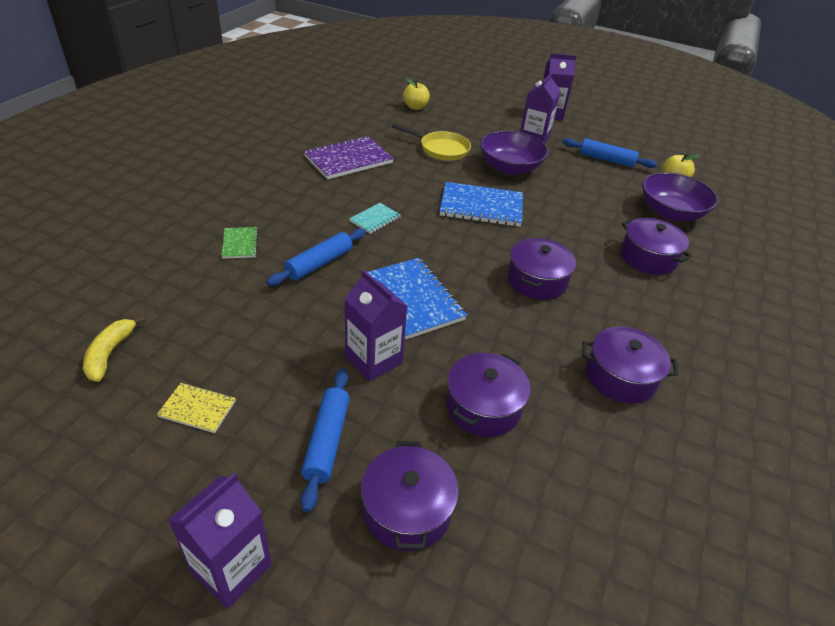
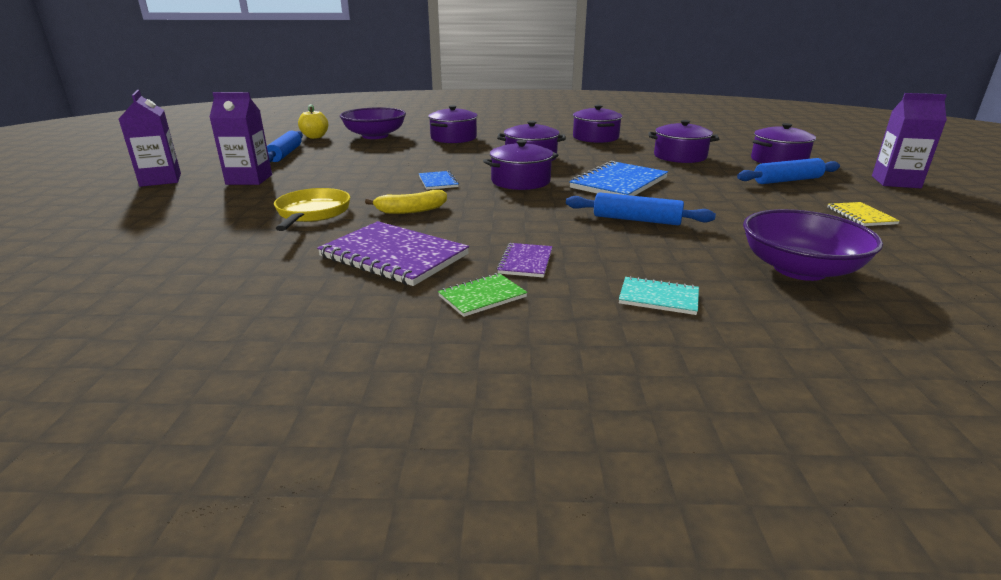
camera: 110 degrees left, 15 degrees down
(110, 354) = (919, 264): yellow banana -> yellow banana (411, 210)
(240, 244) = (677, 263): green notebook -> green notebook (482, 296)
(299, 194) = (525, 262): none -> purple notebook
(373, 360) = (703, 182): purple carton -> none
(375, 219) = (523, 214): turquoise notebook -> turquoise notebook (658, 298)
(415, 107) = (153, 250): yellow apple -> none
(456, 245) = (520, 181): none -> purple pot
(481, 207) = (438, 182): blue notebook -> blue notebook, size x0.52
(510, 167) = (337, 181): purple bowl -> purple bowl (799, 269)

